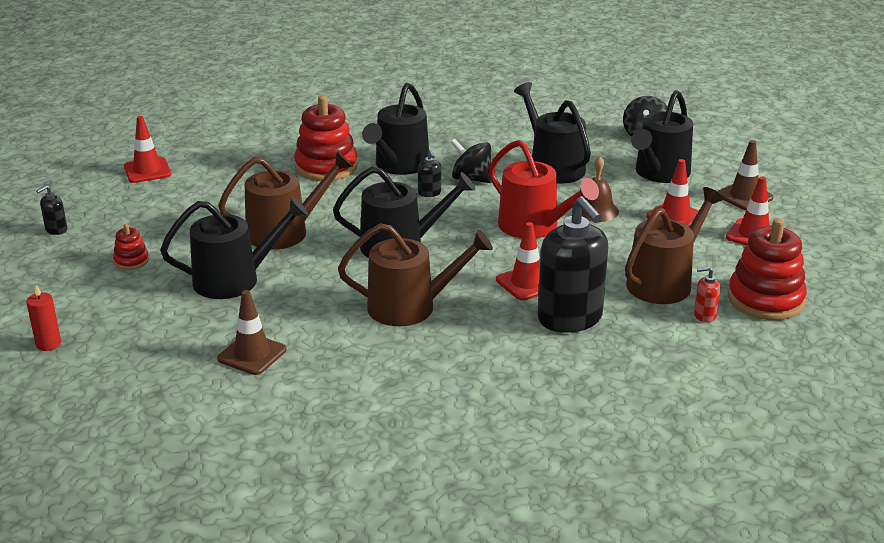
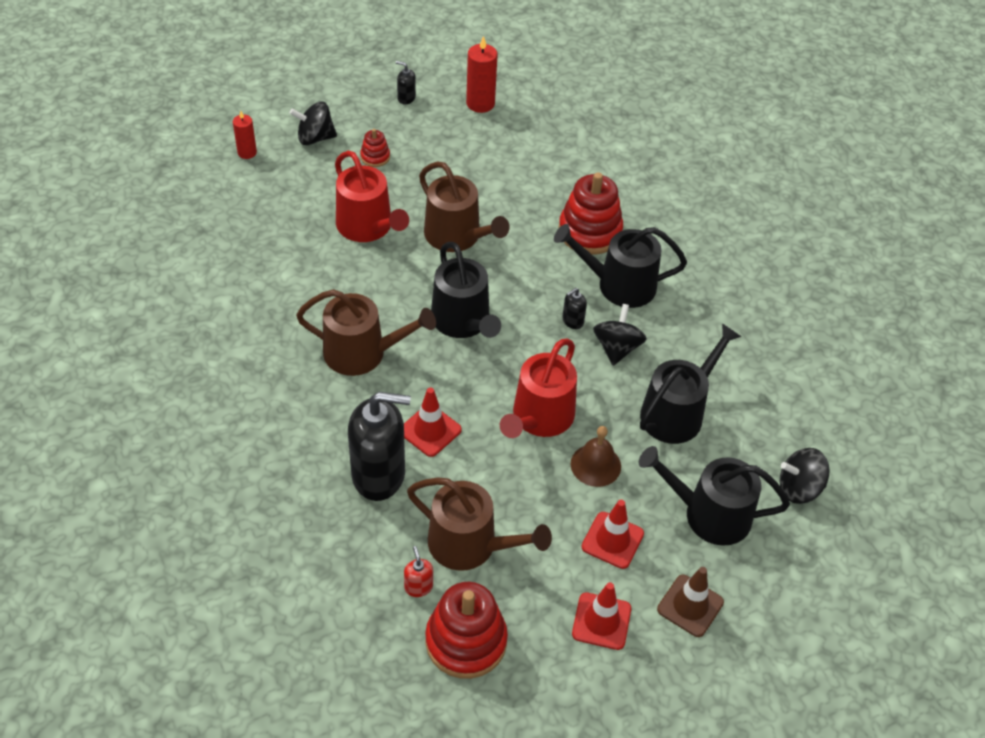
camera: 70 degrees right, 20 degrees up
(66, 294) = (315, 138): none -> black spinning top
(105, 191) = (480, 103): none -> red candle
(147, 170) = (526, 116): red traffic cone -> none
(234, 280) = (368, 227): black watering can -> red watering can
(252, 354) = (263, 269): brown traffic cone -> none
(410, 307) = (362, 353): brown watering can -> brown watering can turned 60 degrees counterclockwise
(570, 318) = (379, 475): black soap dispenser -> black soap dispenser turned 135 degrees counterclockwise

